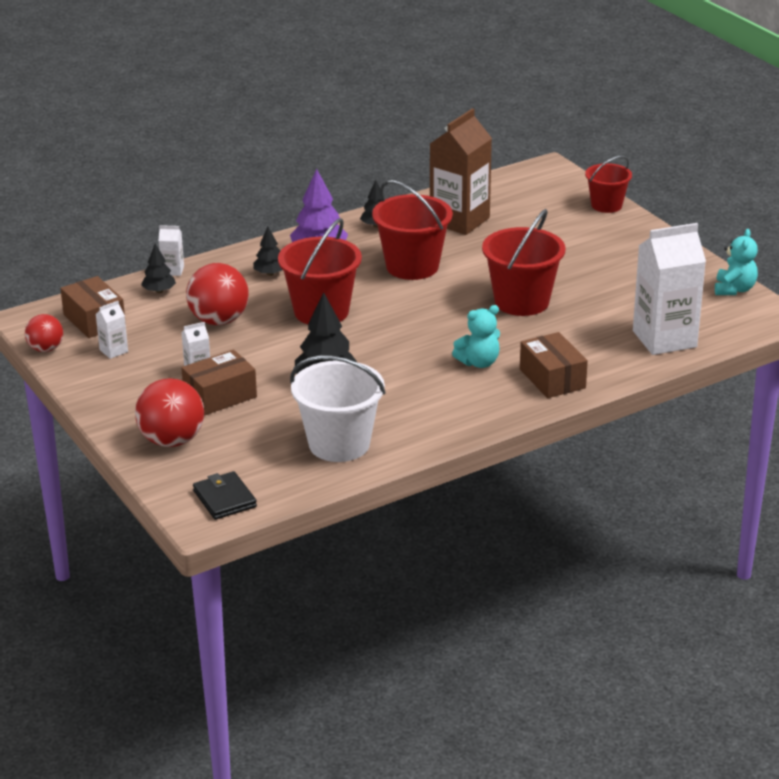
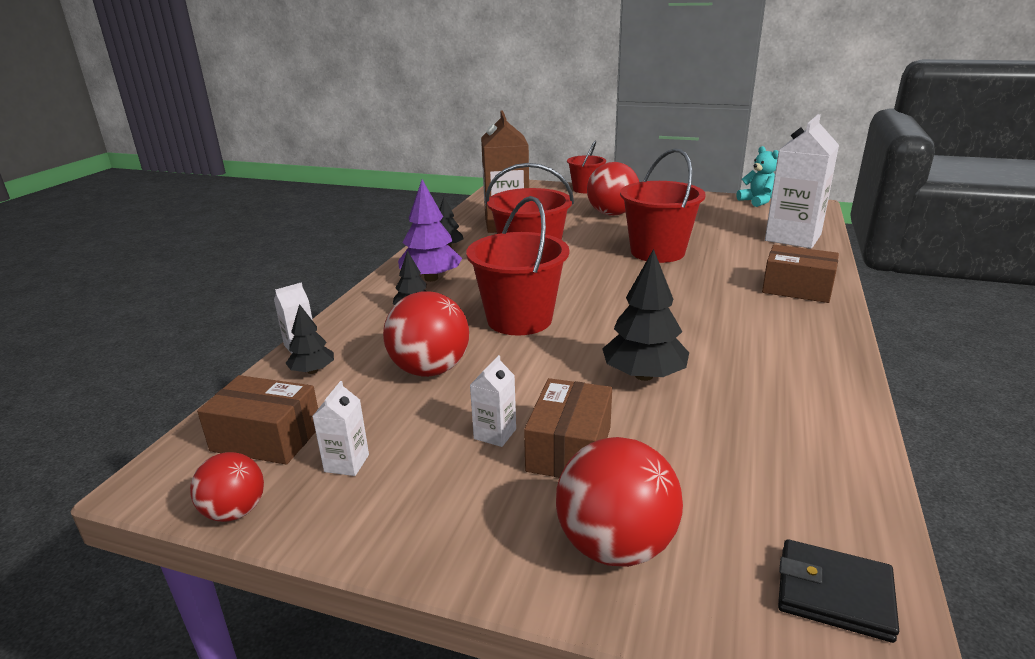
camera: 40 degrees left, 5 degrees down
(339, 444) = (786, 431): white bucket -> none
(479, 362) = (725, 301): turquoise teddy bear -> none
(568, 246) = (612, 214): none -> red ball

